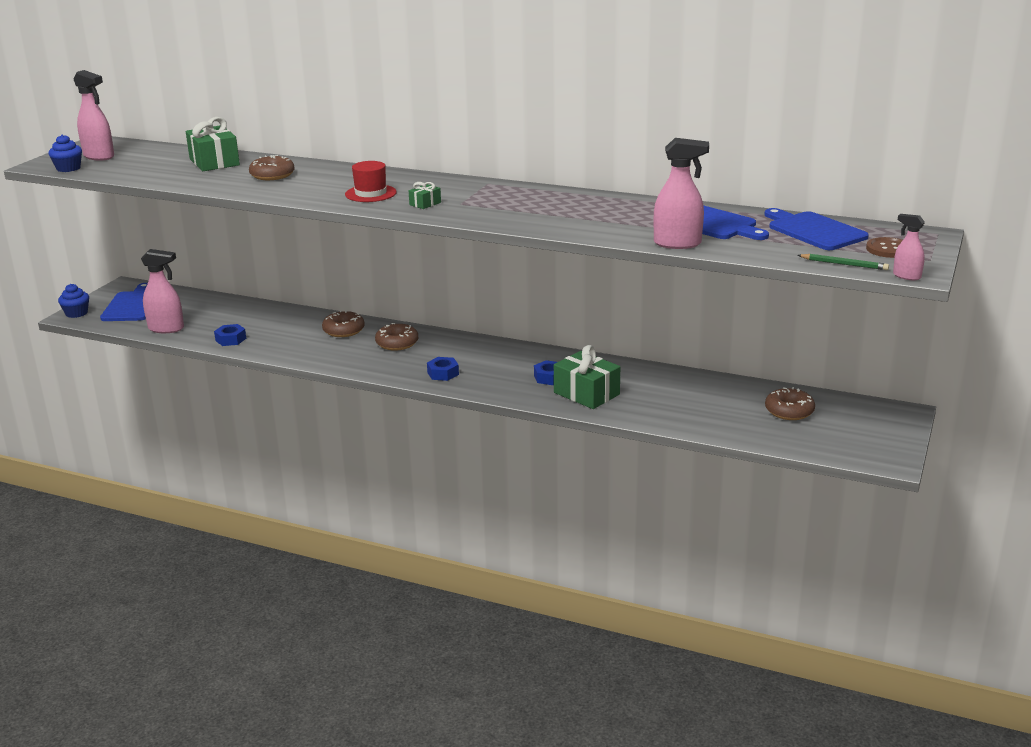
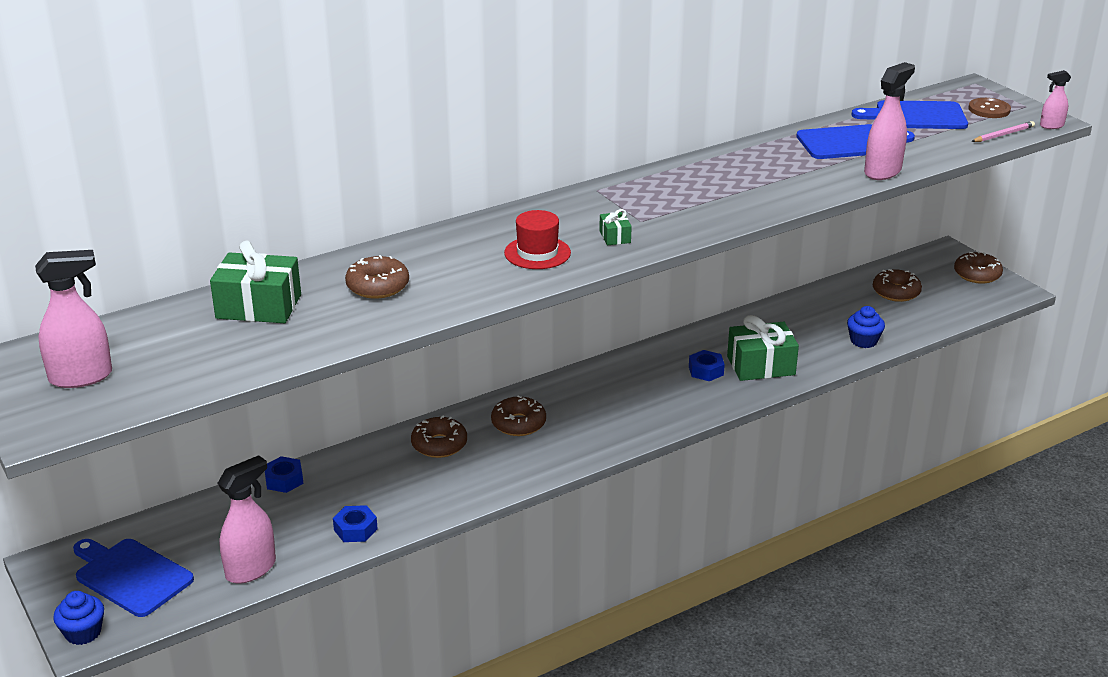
camera: 55 degrees left, 5 degrees up
(68, 168) = (98, 412): blue cupcake -> blue cupcake (863, 341)
(443, 373) = (626, 423): blue nut -> blue nut (284, 480)
(844, 264) = (1003, 134): green pencil -> pink pencil
(886, 436) = (977, 274): none -> brown donut

